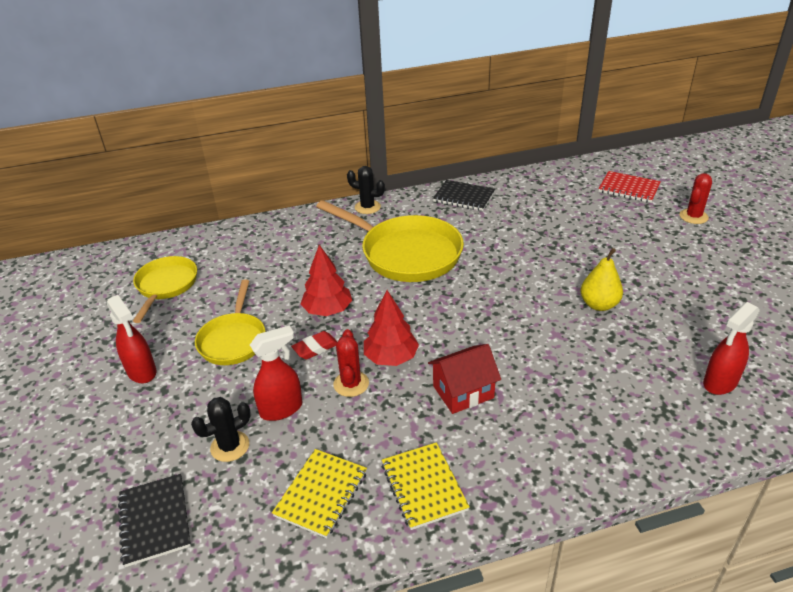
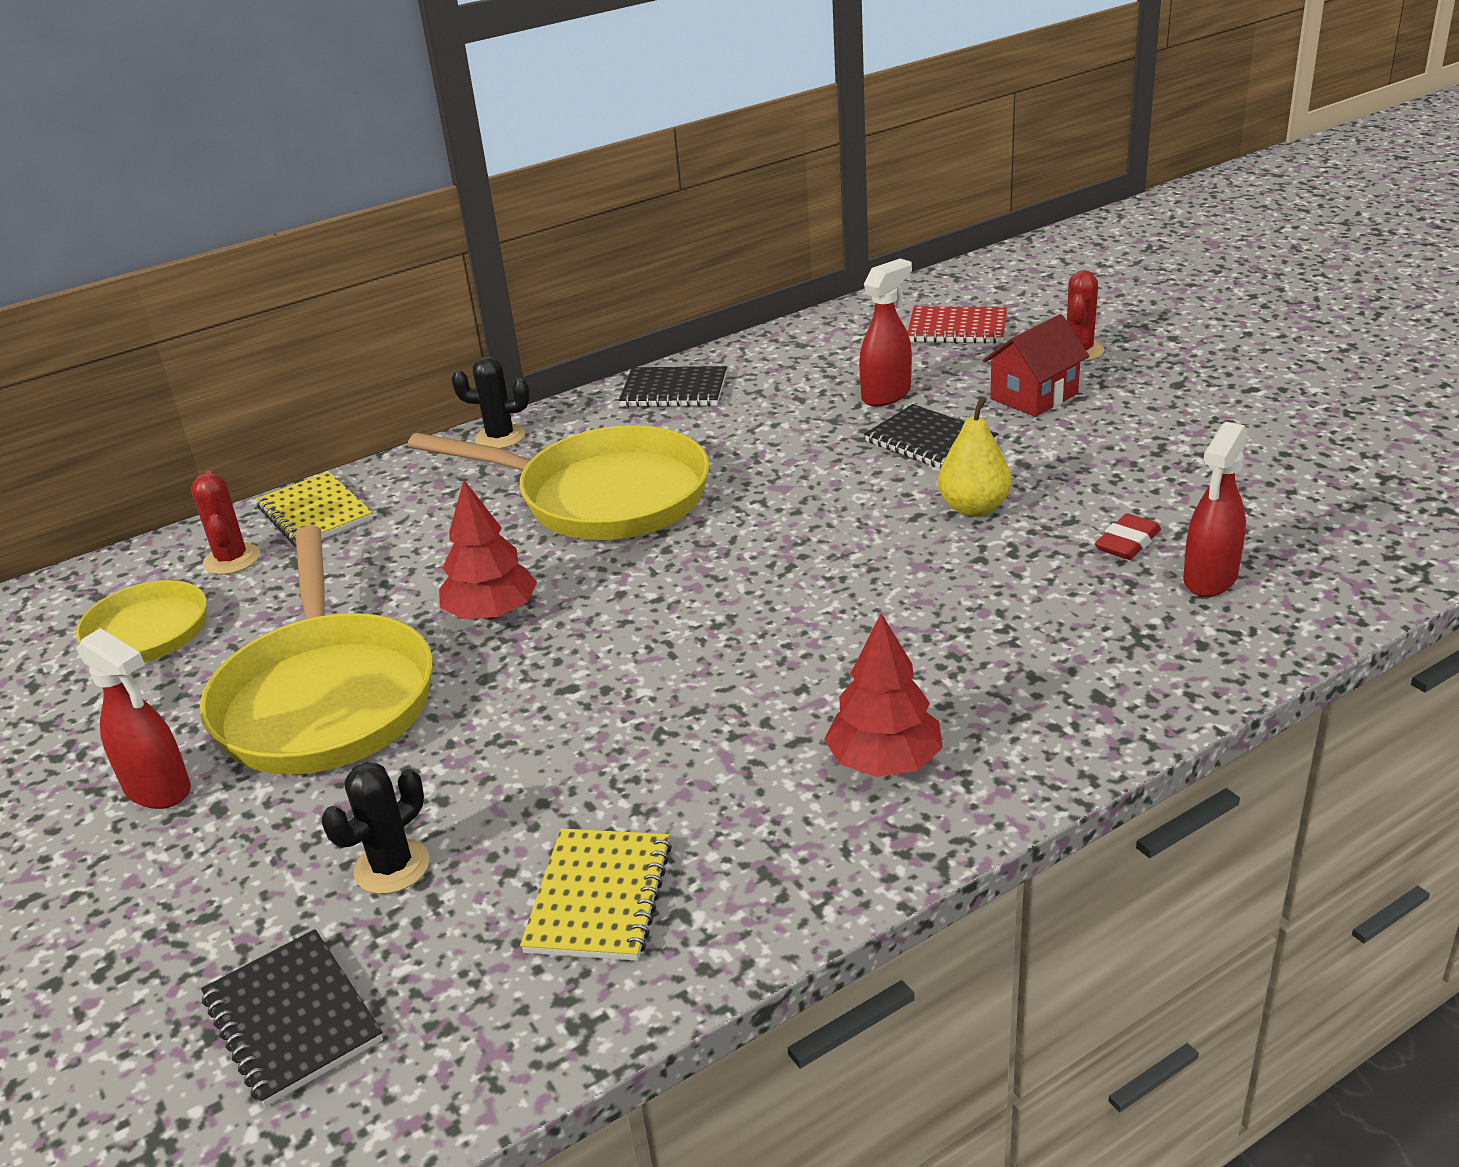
camera: 15 degrees left, 5 degrees down
(233, 340) = (325, 698): yellow pan -> yellow pan, size x1.65
(282, 409) = (468, 785): red spray bottle -> red spray bottle (886, 395)
(315, 348) = (493, 677): red eraser -> red eraser (1127, 543)
(351, 384) = (584, 718): red cactus -> red cactus (232, 559)
(391, 357) = (642, 661): red tree -> red tree (885, 762)
(423, 487) = (780, 841): yellow notebook -> yellow notebook (315, 513)
(463, 392) = (793, 685): red house -> red house (1034, 396)
(589, 257) = (930, 442): none -> black notebook

